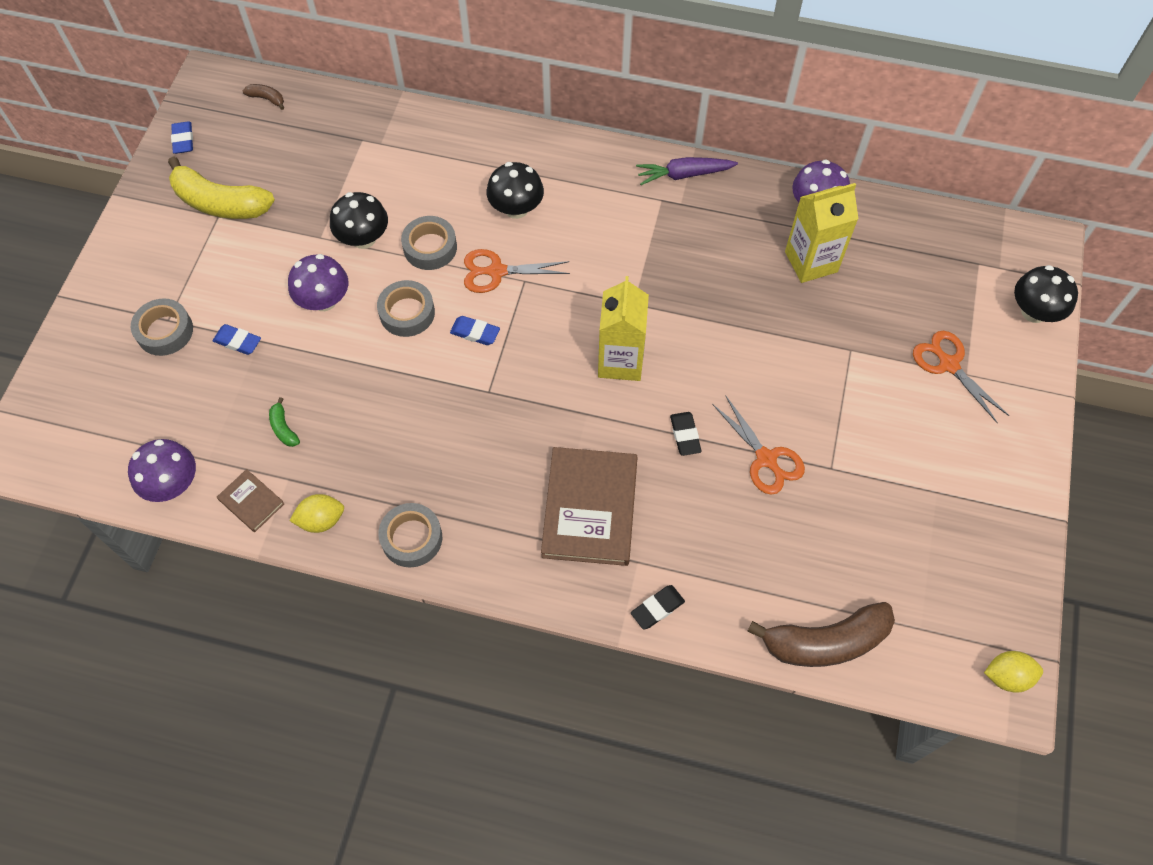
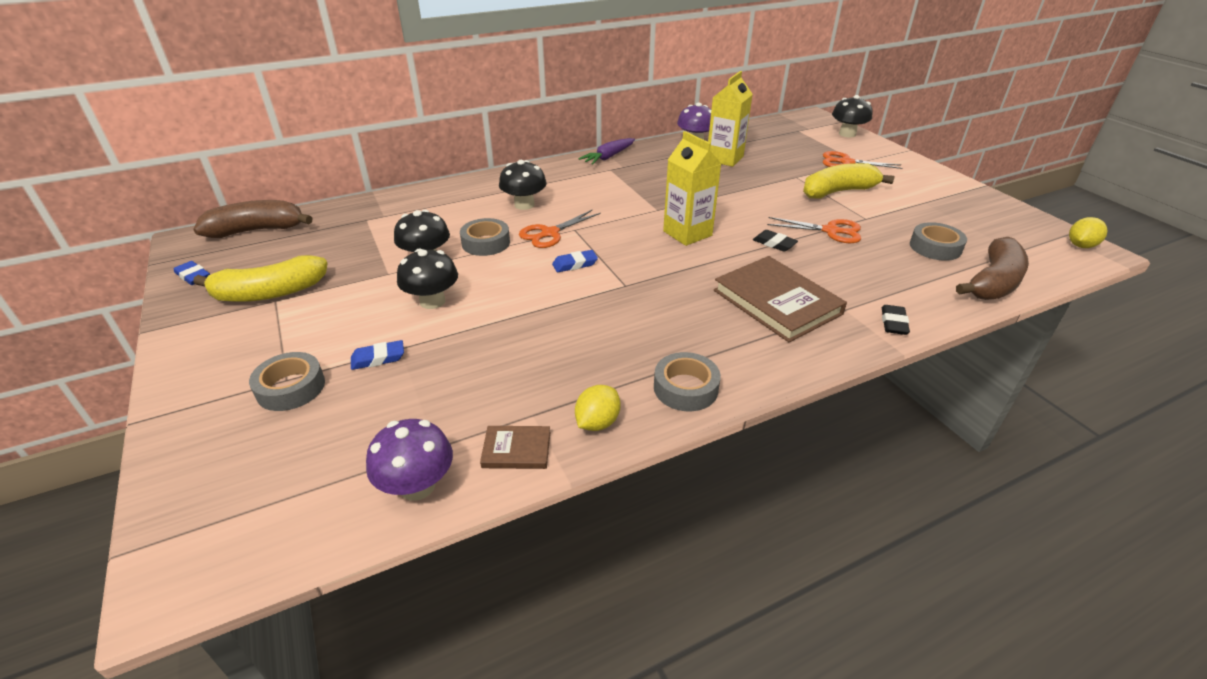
camera: 40 degrees left, 25 degrees down
(267, 99) = (257, 230): brown banana -> brown banana, size x2.35
(284, 428) = (488, 386): green banana -> none
(324, 300) = (432, 301): purple mushroom -> black mushroom
(407, 313) = (510, 278): grey tape -> grey tape (935, 247)
(862, 407) = (838, 192): none -> yellow banana

